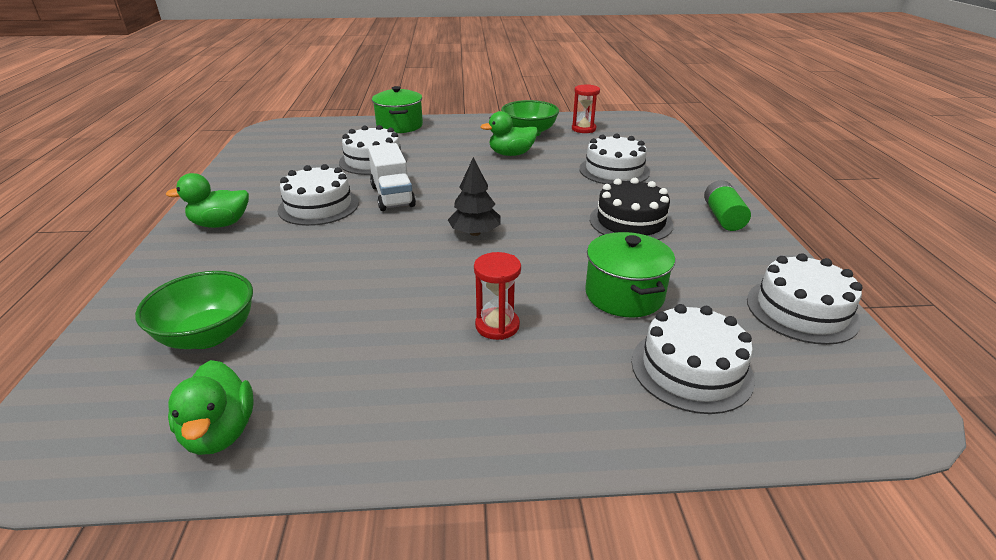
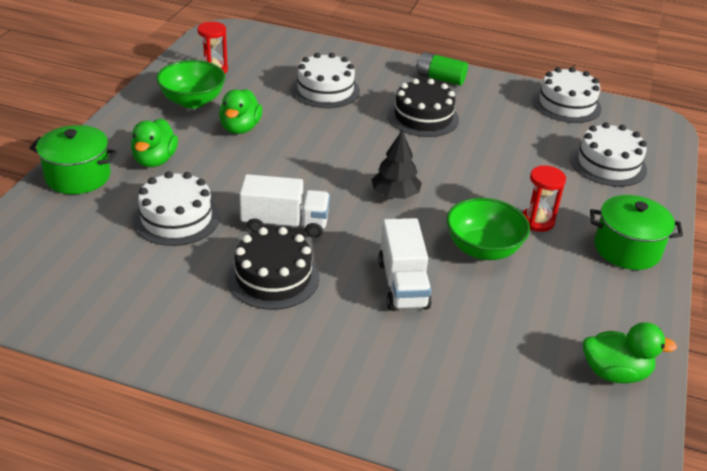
camera: 70 degrees left, 5 degrees up
(208, 335) = (491, 375): green bowl -> green bowl (483, 249)
(221, 224) = (268, 356): green duck -> green duck (155, 160)
(318, 206) = (273, 277): white cake -> black cake
(334, 262) = (402, 284): none -> white truck
(624, 295) = (522, 157): green pot -> green pot (627, 249)

